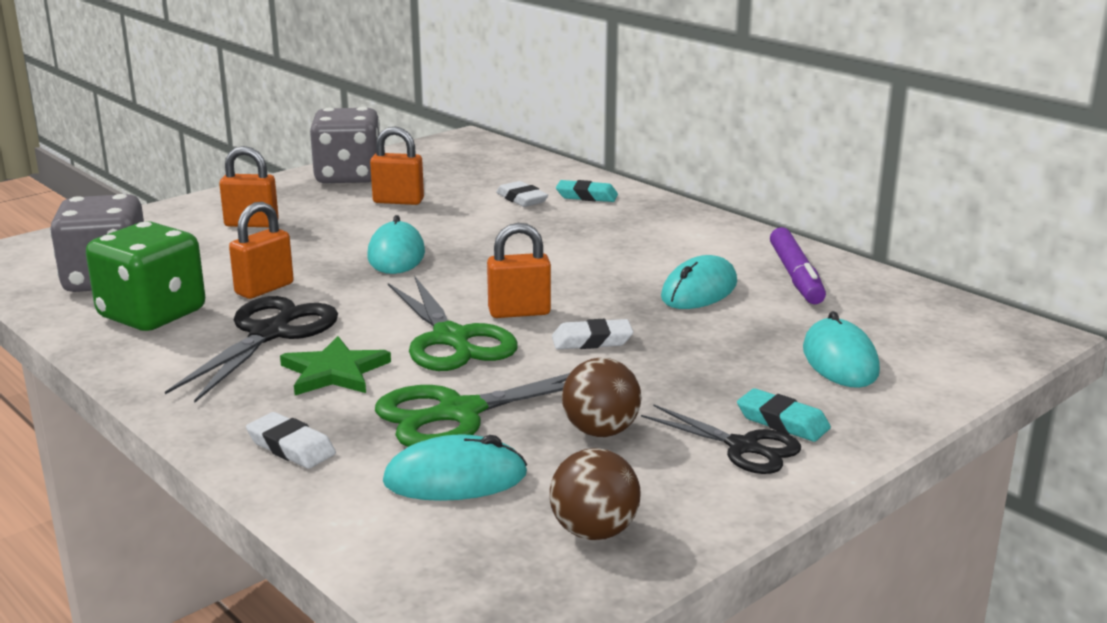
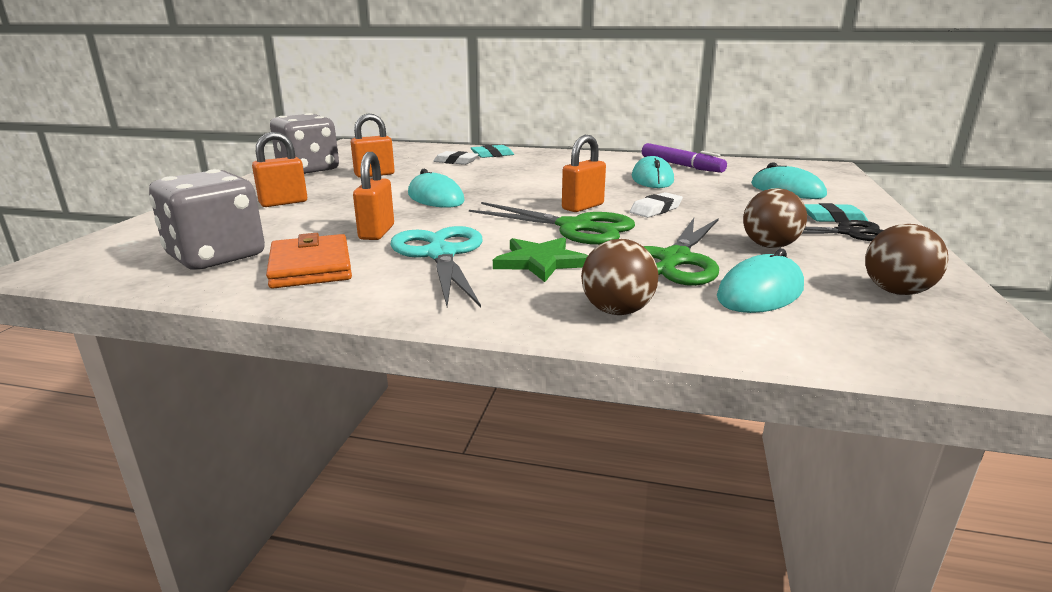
camera: 35 degrees left, 0 degrees up
(152, 314) = (311, 267): green dice -> orange wallet
(269, 334) = (441, 254): black scissors -> turquoise scissors
(291, 447) = (617, 311): white eraser -> brown ball

